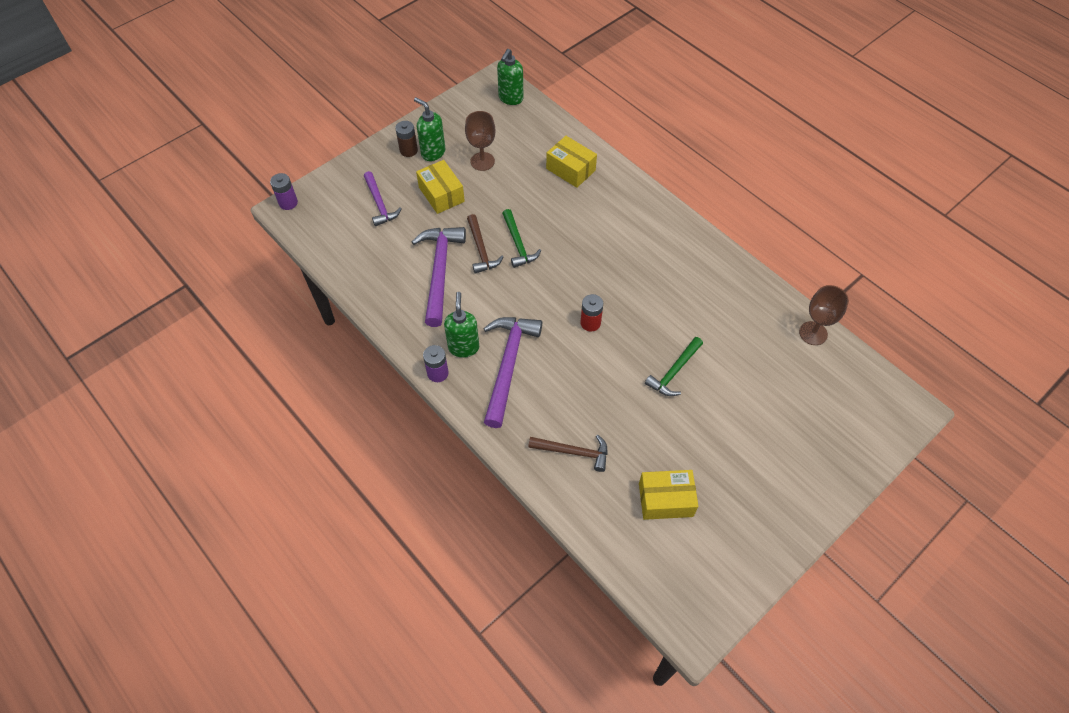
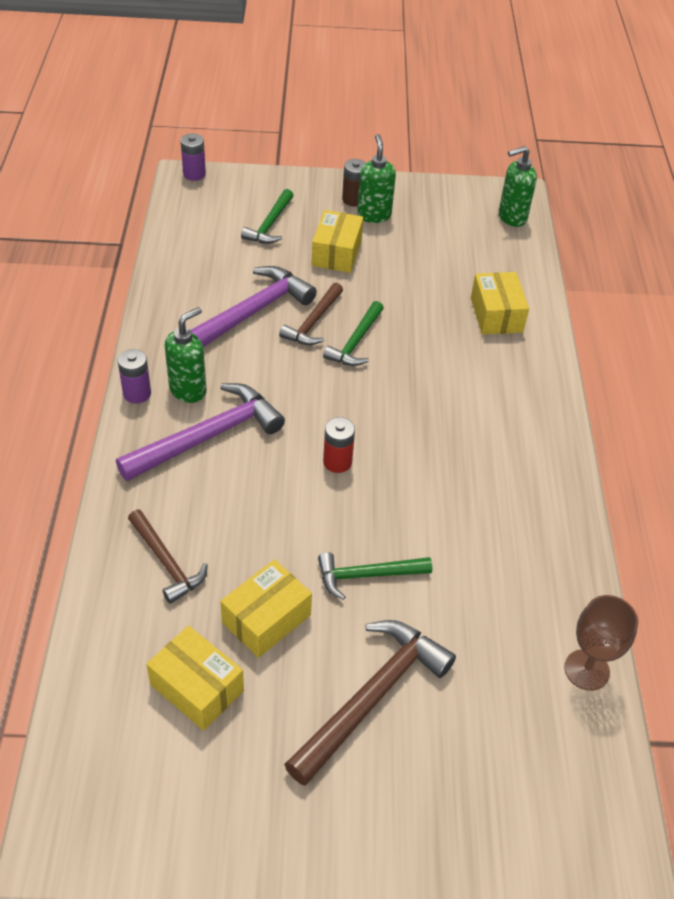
camera: 40 degrees right, 10 degrees down
(380, 204) = (270, 224): purple hammer -> green hammer
(482, 161) = (412, 251): brown goblet -> none
(655, 436) = (266, 619): none -> yellow box
(744, 430) = (372, 697): none -> brown hammer

